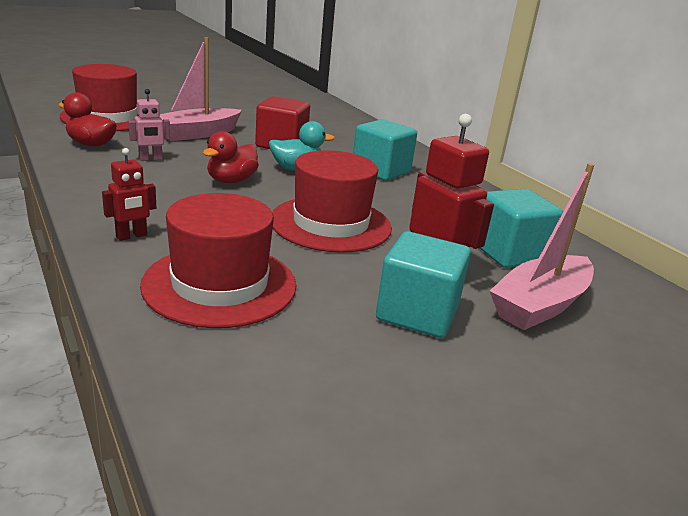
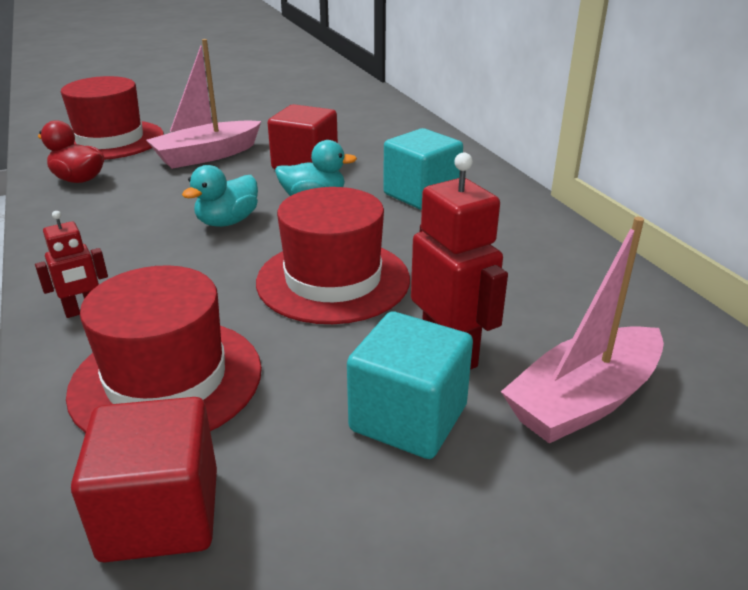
camera: 10 degrees right, 5 degrees up
(150, 159) = (140, 196): pink robot -> none
(231, 181) = (227, 222): red duck -> turquoise duck
(247, 371) = (160, 514): none -> red cube
(509, 253) = (561, 316): turquoise cube -> none

